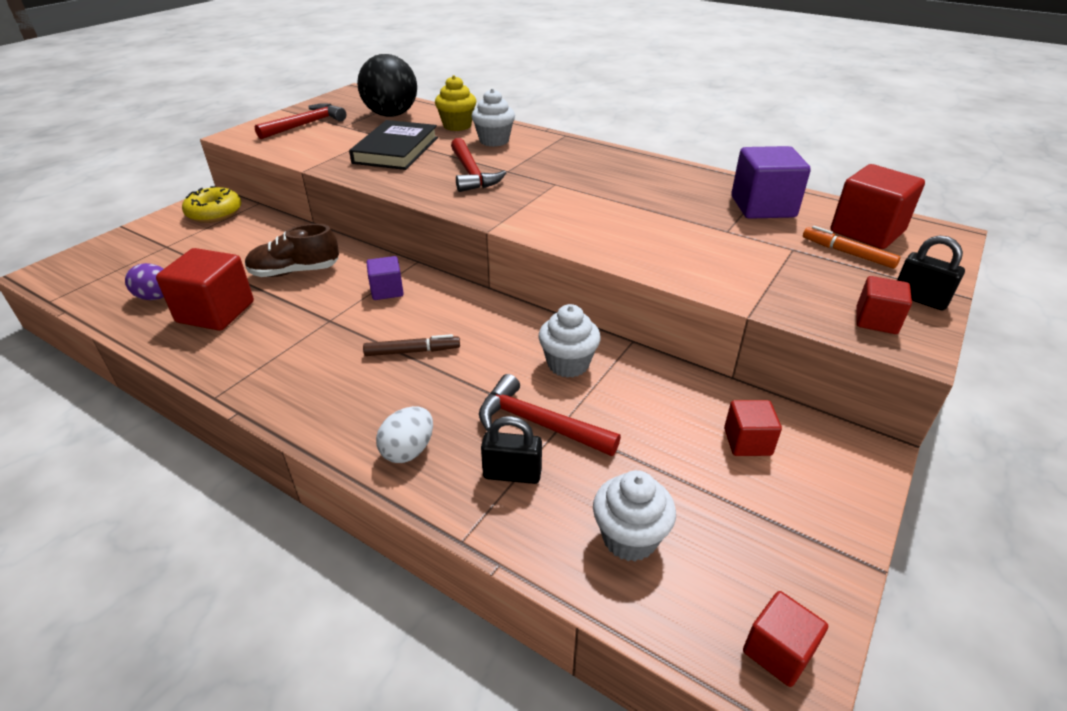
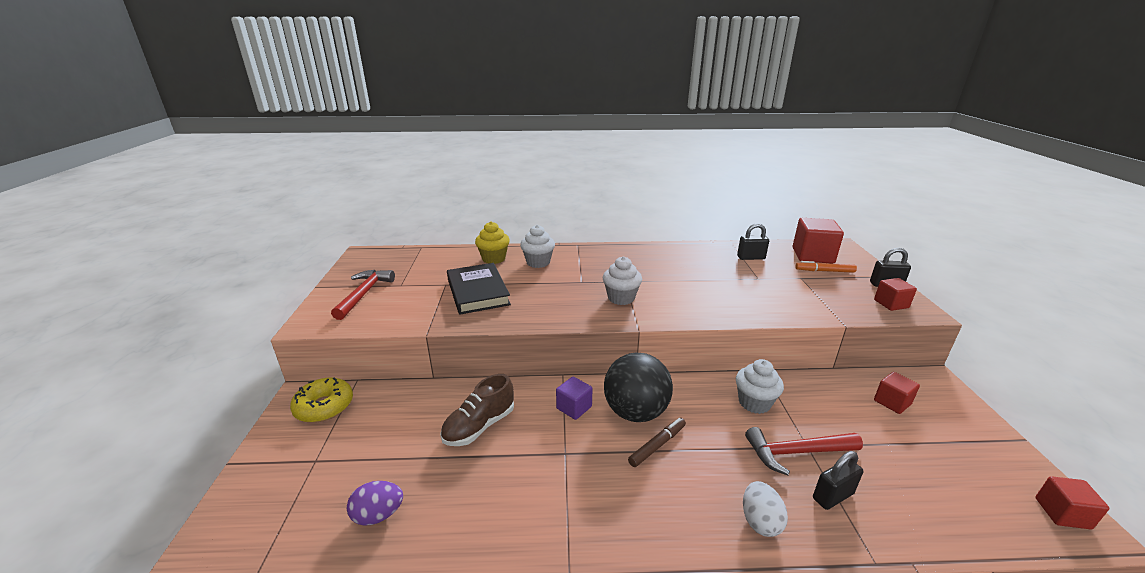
camera: 35 degrees left, 10 degrees down
(215, 312) = (459, 498): red cube -> none
(391, 115) = (428, 264): black ball -> black ball (635, 412)
(471, 174) = (562, 292): red hammer -> none
(629, 538) = (933, 496): white cupcake -> white cupcake (621, 298)
(763, 207) = (751, 257): purple cube -> black padlock

